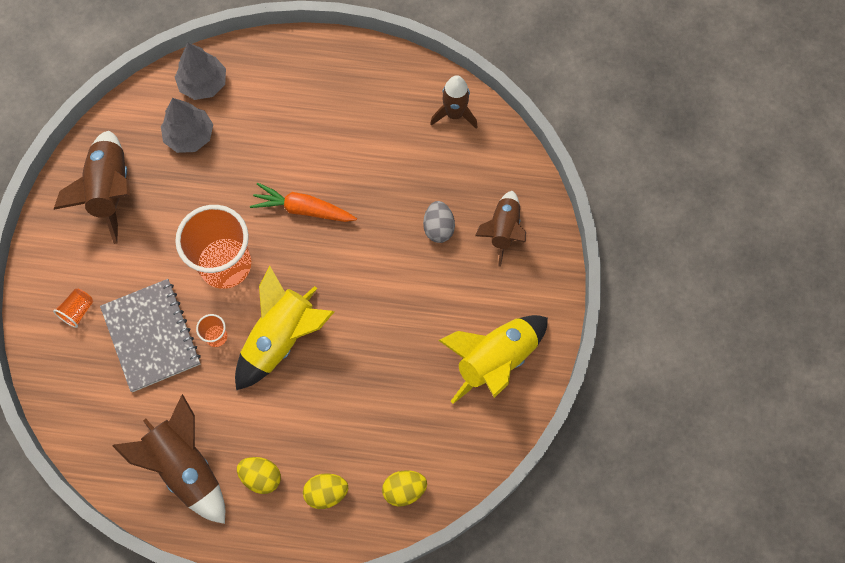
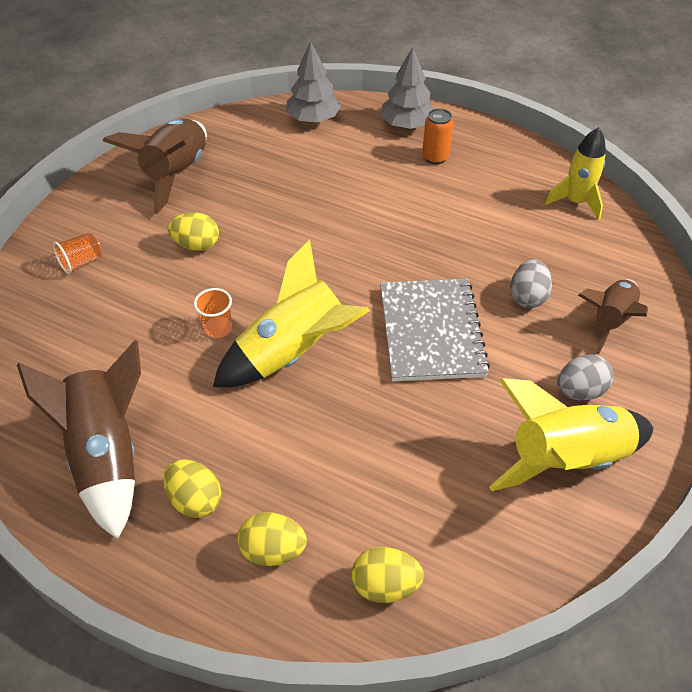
camera: 20 degrees right, 20 degrees down
(151, 336) = (145, 307): grey notebook -> grey notebook (431, 331)
(163, 262) = (197, 245): none -> yellow egg
(189, 136) = (279, 153): grey tree -> grey tree (407, 125)
(225, 264) = (262, 265): orange cup -> none
(303, 209) = (372, 239): orange carrot -> none
(326, 98) = (435, 157): none -> orange can
(454, 114) = (575, 202): brown rocket -> yellow rocket
(493, 302) = (579, 391): none -> grey egg

